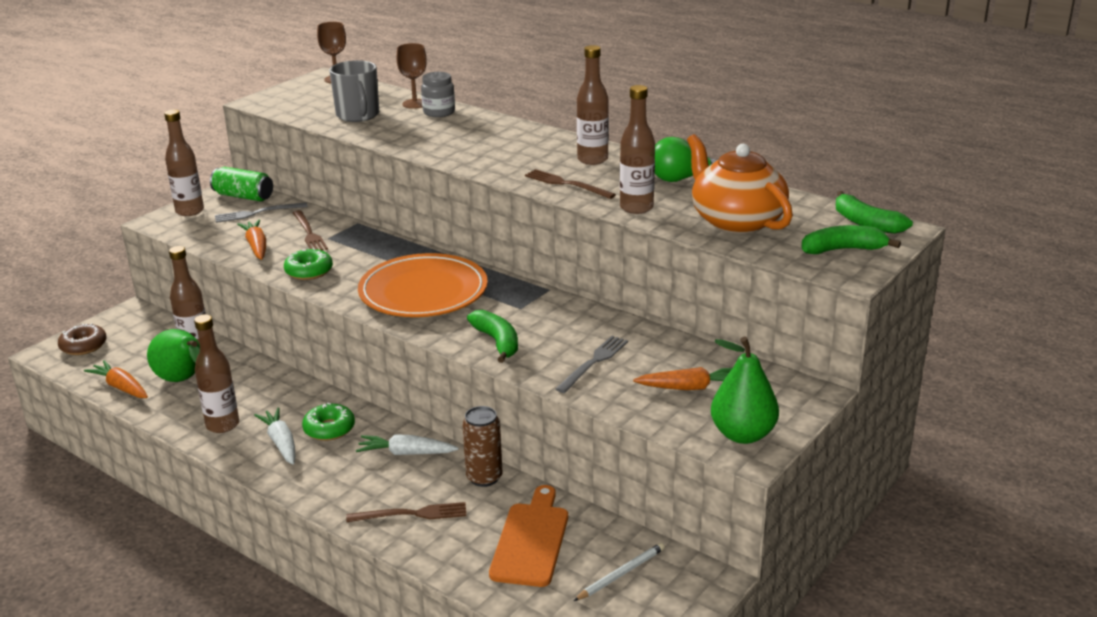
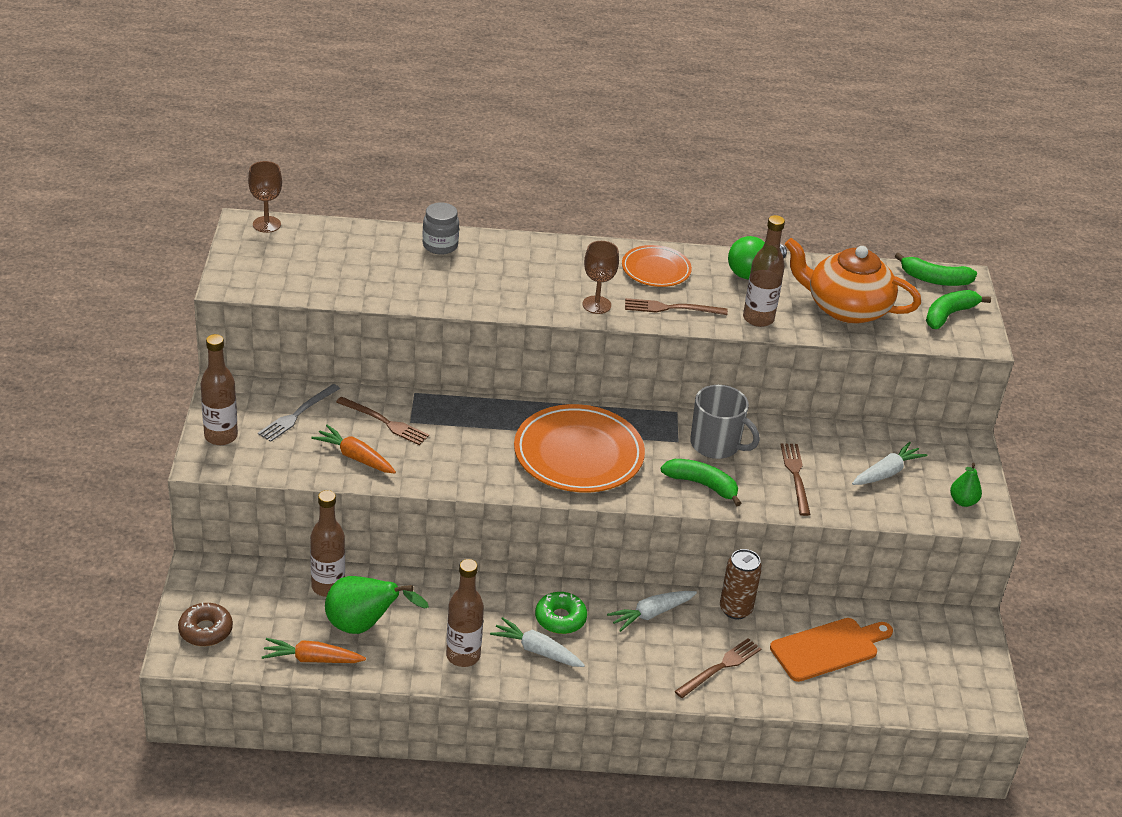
camera: 40 degrees left, 10 degrees up
(243, 196) = (251, 397): green can -> none
(309, 271) = (446, 469): green donut -> none
(358, 115) = (365, 273): grey mug -> grey mug (716, 445)
(415, 104) = (400, 240): brown goblet -> brown goblet (596, 305)
(531, 540) = (828, 648): orange cutting board -> orange cutting board turned 90 degrees clockwise
(592, 160) = (656, 269): brown bottle -> orange plate
(593, 362) = (796, 476): grey fork -> brown fork
(621, 574) = (914, 647): white pencil -> none
(690, 387) = (887, 472): orange carrot -> white carrot
(743, 434) = (963, 501): green pear -> green pear, size x0.55

